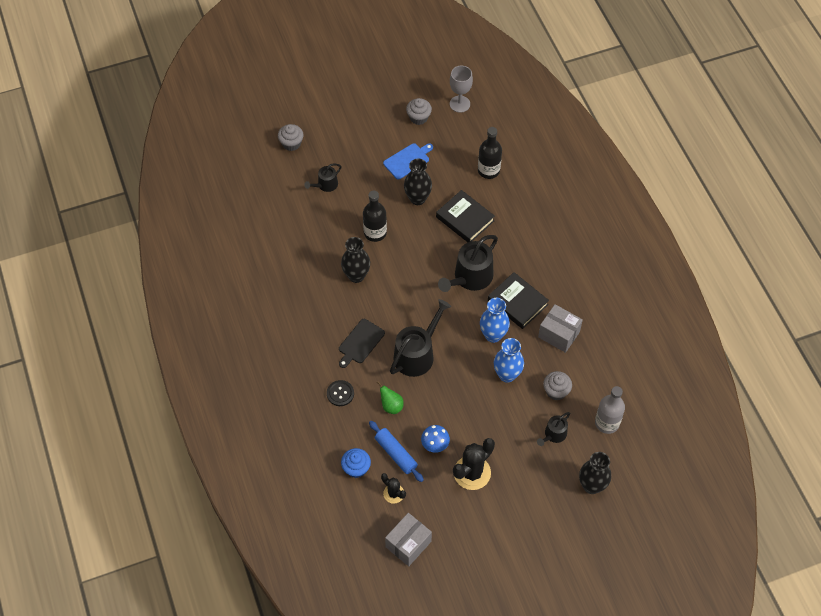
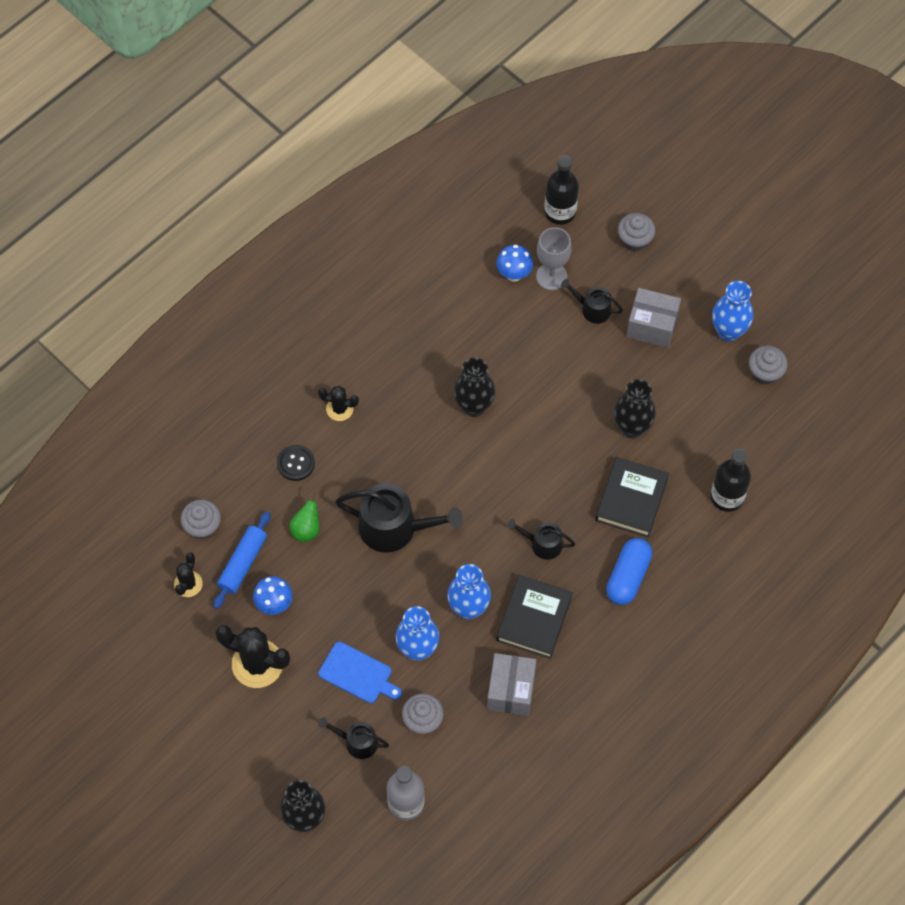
camera: 65 degrees right, 5 degrees up
(276, 216) = (514, 274): none -> blue mushroom
(315, 352) = (339, 409): none -> black cactus
(356, 468) = (203, 526): blue cupcake -> grey cupcake
(360, 342) = (379, 454): black cutting board -> none
(375, 233) = (550, 400): black bottle -> black bottle (560, 212)
(381, 123) = (728, 331): none -> blue vase
(407, 160) = (686, 389): blue cutting board -> blue cutting board (357, 674)
(408, 544) = (129, 629): grey box -> grey box (652, 326)
(459, 104) = (818, 414): grey goblet -> grey goblet (551, 276)
(470, 277) = (542, 544): black watering can -> black watering can, size x0.54
(514, 242) = (628, 576): none -> blue capsule

